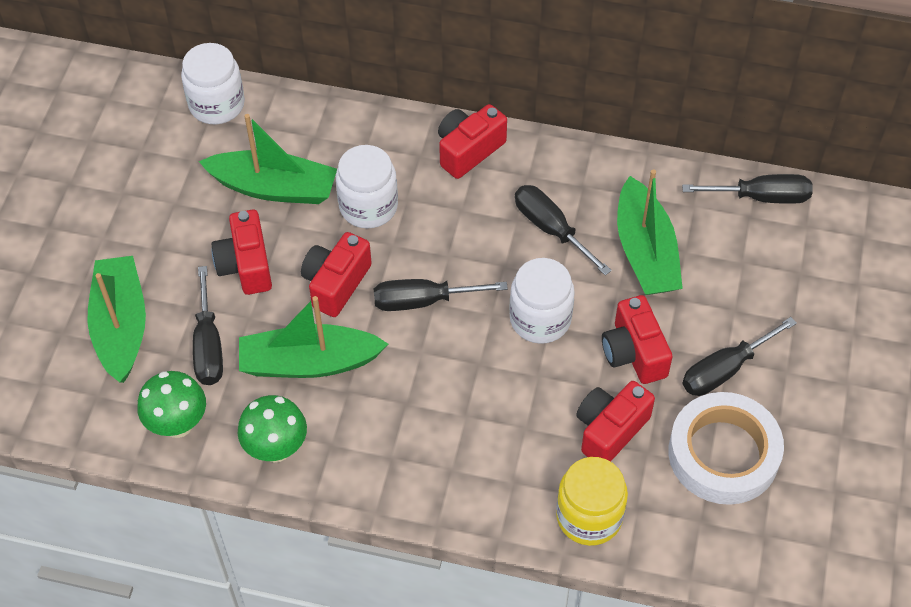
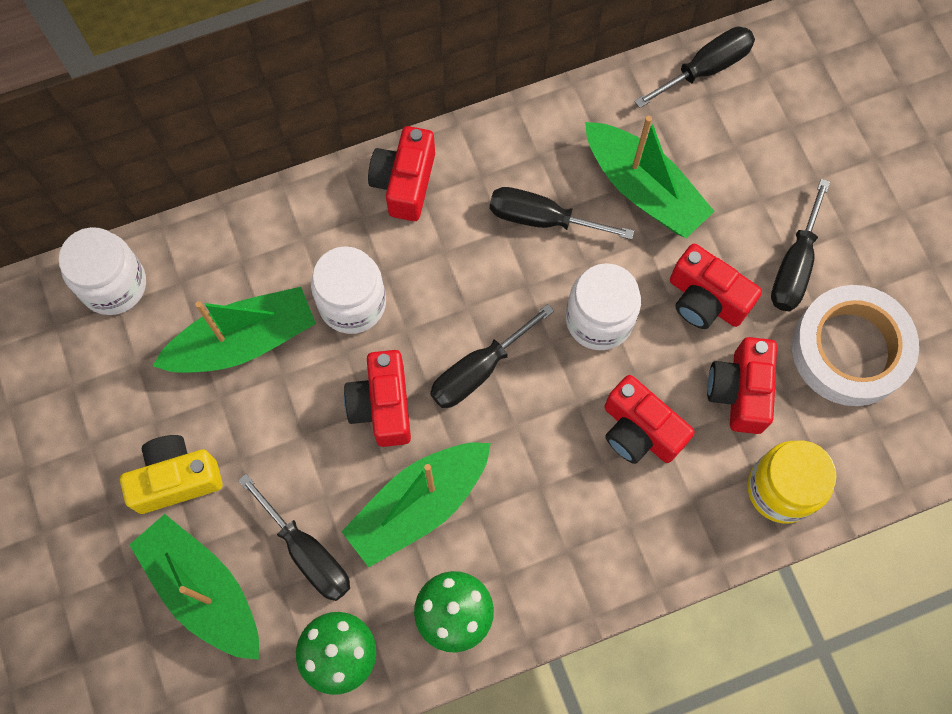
camera: 35 degrees left, 15 degrees up
(160, 247) = (176, 479): none -> yellow camera
(246, 265) = (279, 443): red camera -> red camera (639, 431)

